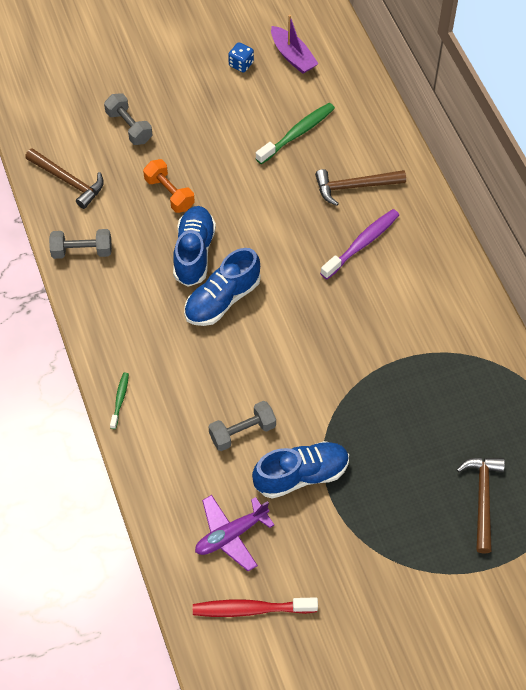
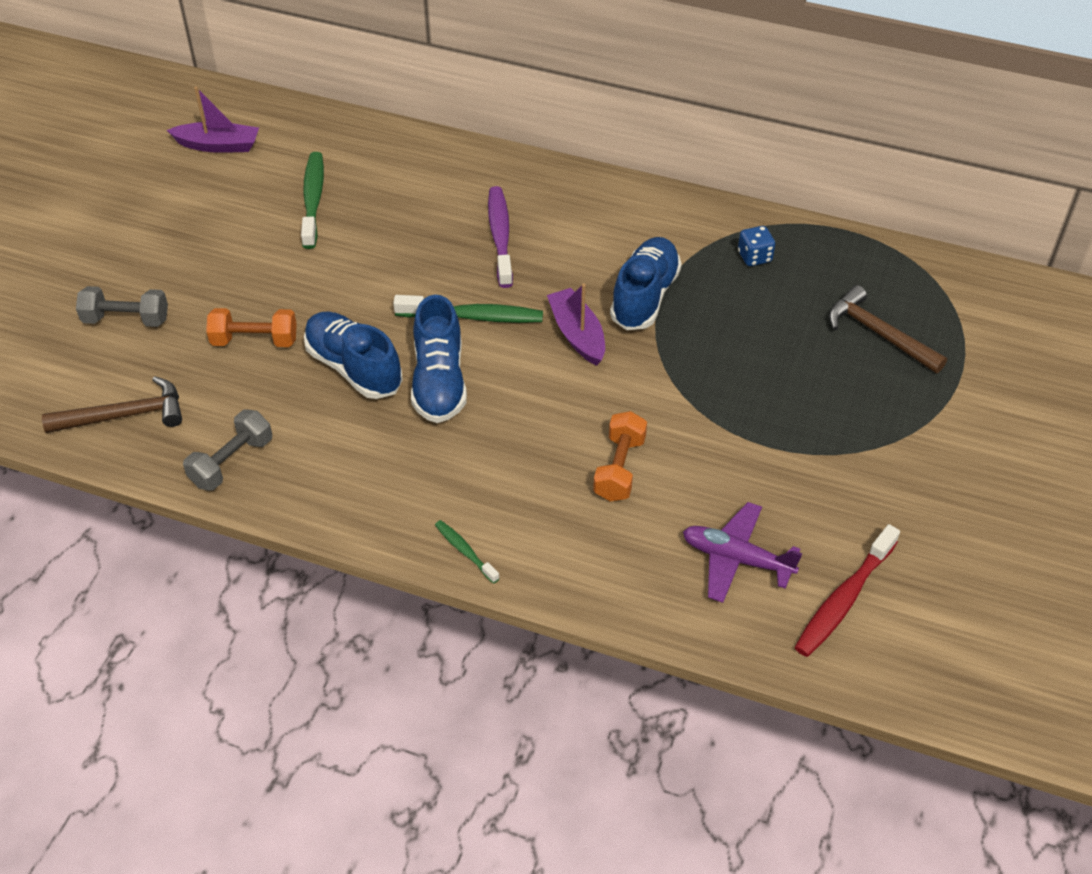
camera: 50 degrees left, 10 degrees down
(231, 535) = (736, 559): purple plane -> purple plane turned 105 degrees clockwise
(241, 64) = (174, 186): blue dice -> blue dice (754, 257)
(242, 432) = (619, 468): grey dumbbell -> orange dumbbell
(286, 279) = (473, 317): none -> green toothbrush
(301, 475) = (720, 453): blue shoe -> blue shoe (644, 297)
(323, 339) = (577, 334): none -> purple boat
(354, 186) = (428, 200): brown hammer -> none

